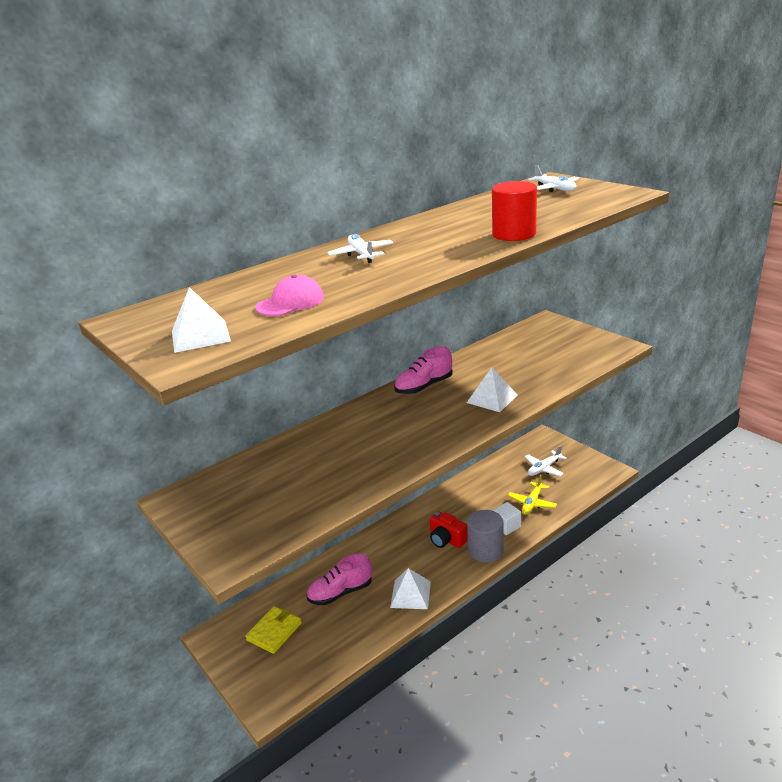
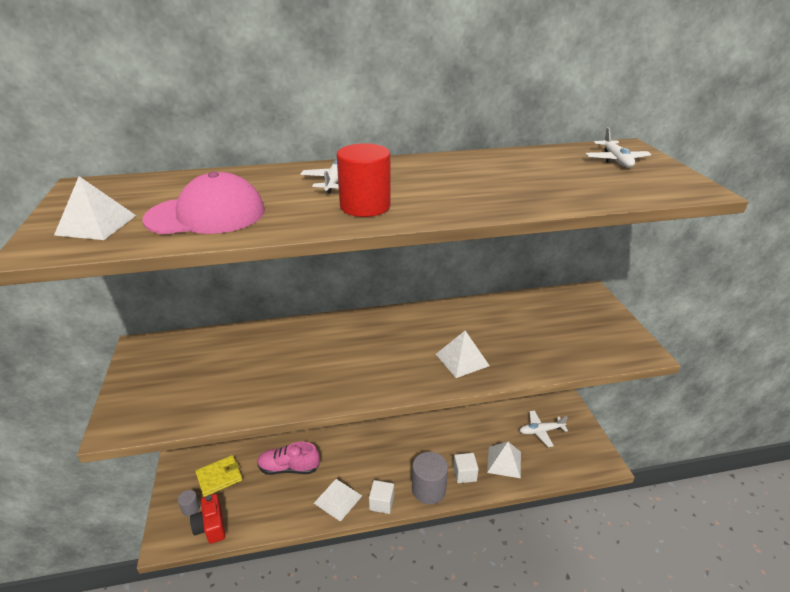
camera: 25 degrees right, 5 degrees up
(268, 669) = (191, 508): none -> grey cylinder
(290, 302) = (206, 215): pink cap -> pink cap, size x1.58
(424, 386) = (415, 321): pink shoe -> none
(446, 540) = (404, 461): red camera -> red camera (211, 526)
(453, 579) = (381, 503): none -> white cube
(514, 234) = (501, 204): red cylinder -> red cylinder (365, 206)
(532, 503) = (504, 462): yellow plane -> white pyramid

